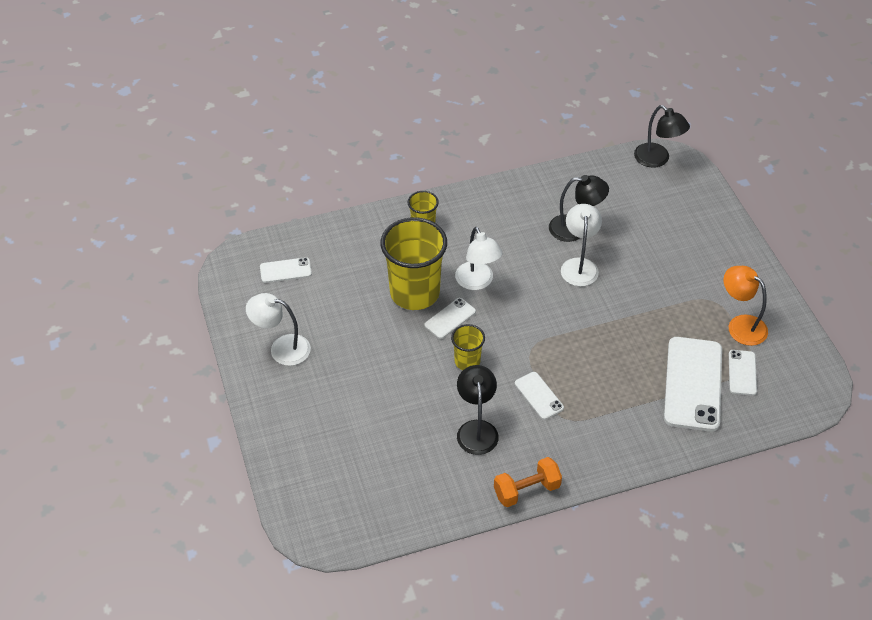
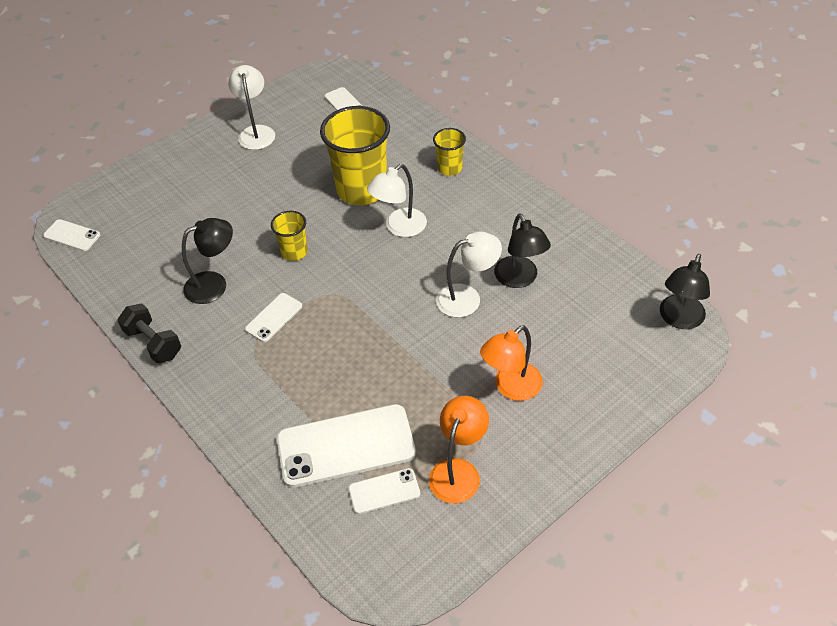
camera: 70 degrees right, 0 degrees up
(450, 318) = (342, 223): white phone -> white phone (72, 235)
(526, 490) = (153, 343): orange dumbbell -> black dumbbell
(679, 271) = (511, 388): none -> orange lamp

